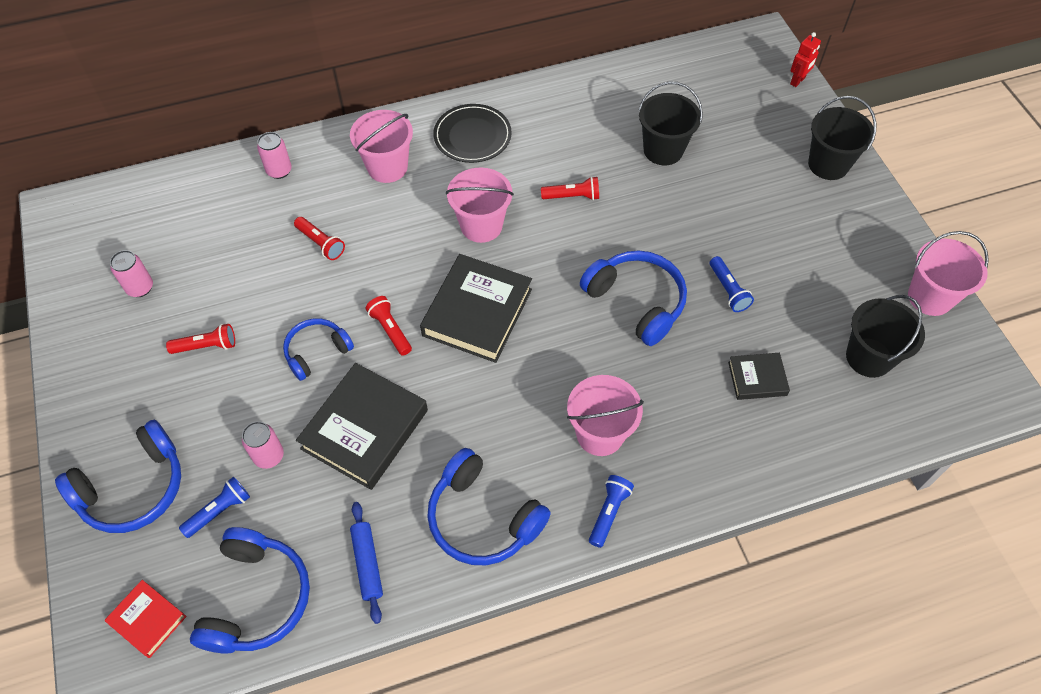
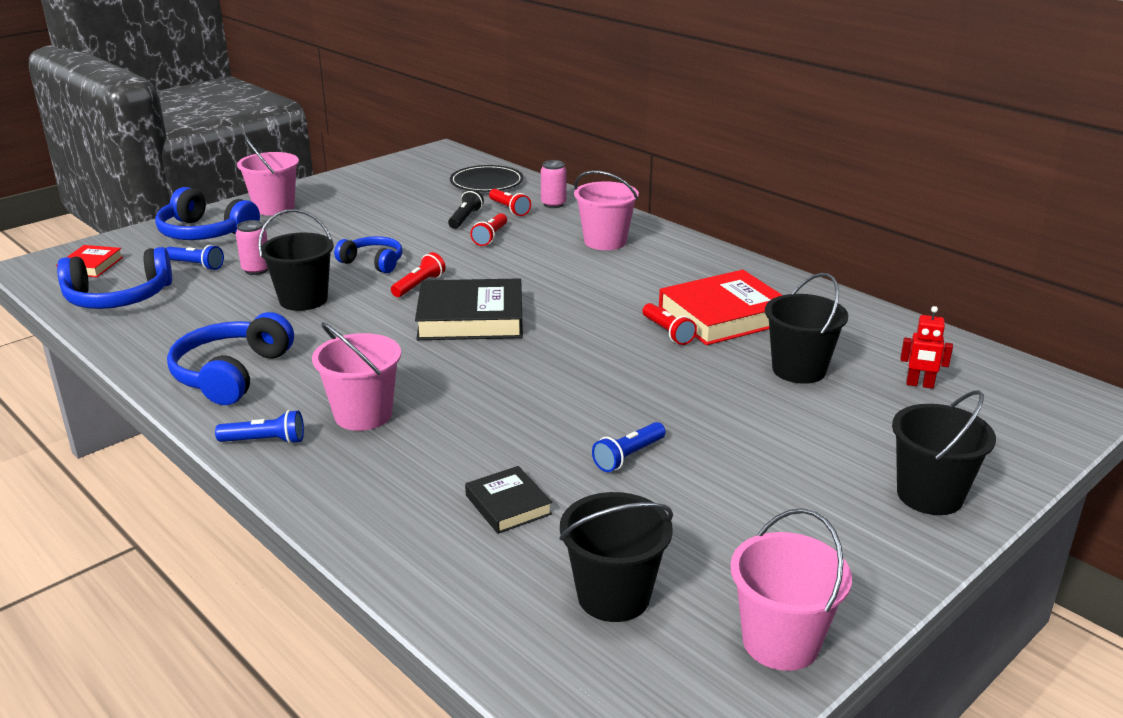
camera: 65 degrees right, 30 degrees down
(140, 288) = (390, 190): pink can -> none
(206, 346) = (350, 224): red flashlight -> red flashlight (509, 209)
(263, 248) = (465, 218): none -> black flashlight
(365, 429) = (303, 300): black book -> black bucket
(367, 563) = (164, 333): blue rolling pin -> none
(472, 136) = (688, 267): black plate -> black plate (486, 182)
(481, 225) = (579, 296): pink bucket -> pink bucket (274, 208)
(565, 152) = (724, 315): none -> red book
(636, 302) = (557, 399): blue headphones -> none
(797, 81) = (1051, 441): red robot -> red robot (919, 384)

